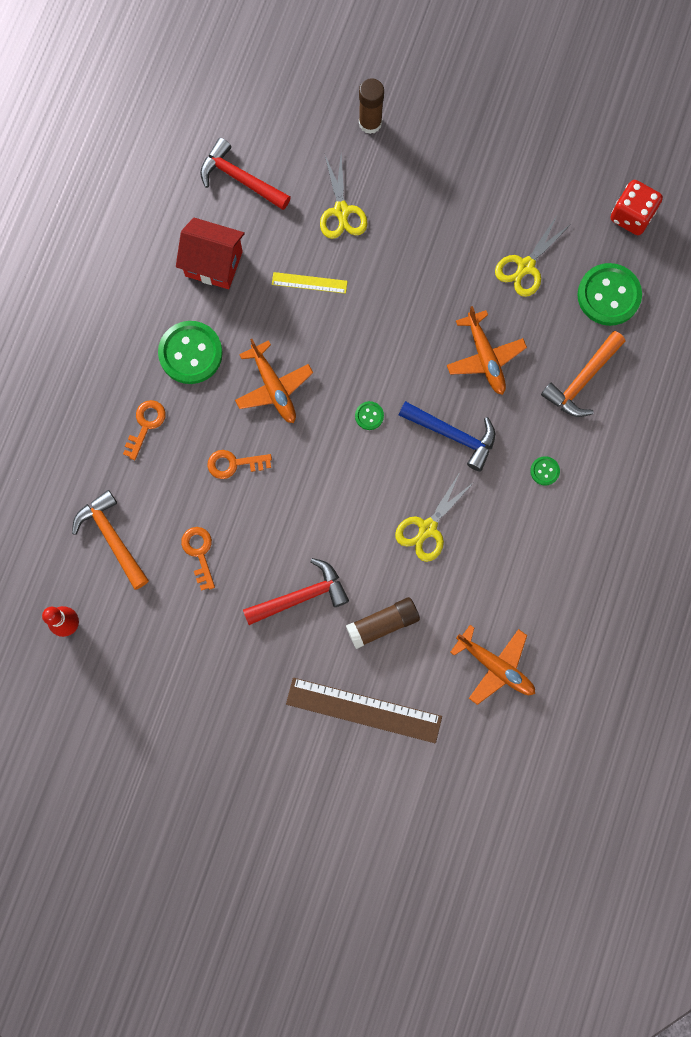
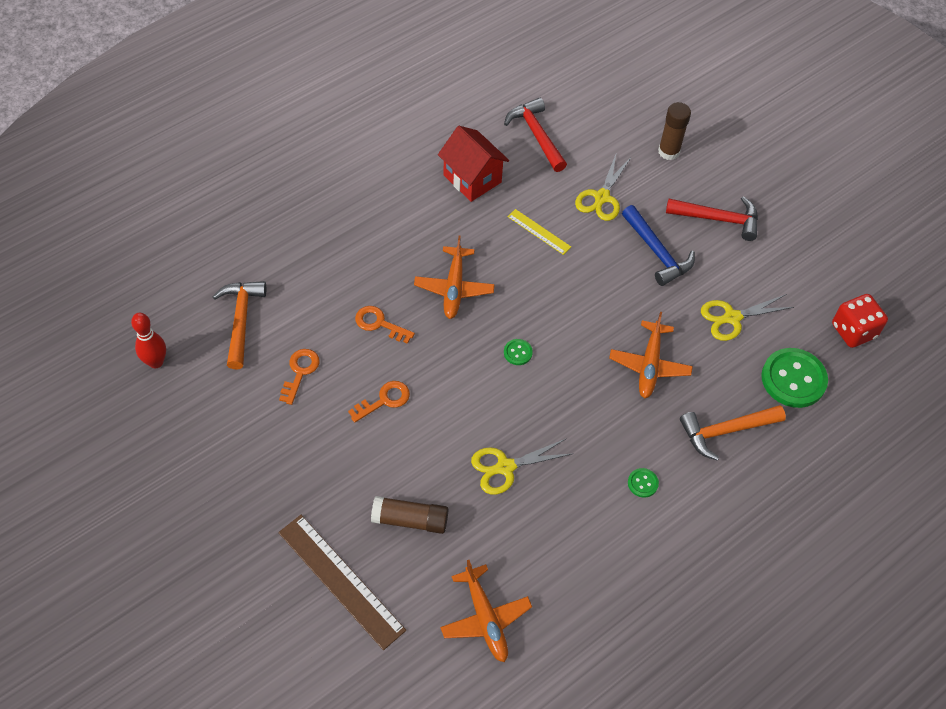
camera: 30 degrees right, 20 degrees down
(145, 425) = (331, 257): orange key -> orange key (384, 400)
(190, 353) = (406, 228): green button -> none
(301, 596) = (357, 455): red hammer -> red hammer (718, 219)
(453, 435) = (579, 408): blue hammer -> blue hammer (657, 252)

